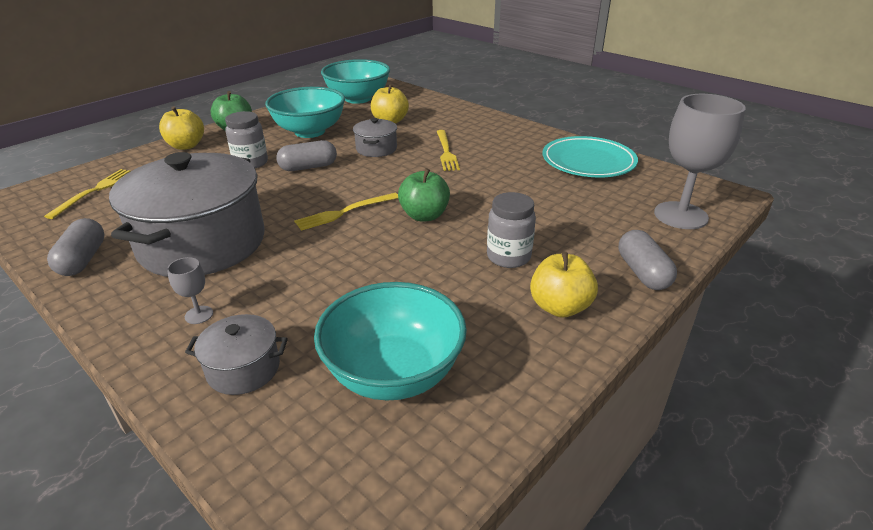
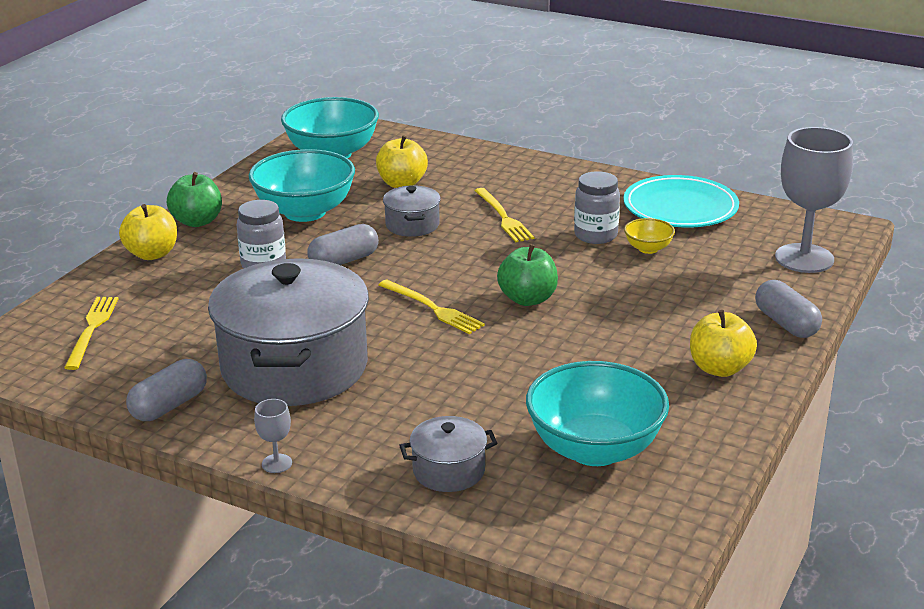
camera: 15 degrees left, 5 degrees down
(83, 259) = (169, 406): grey capsule -> grey capsule turned 60 degrees clockwise
(199, 315) = (360, 435): grey goblet -> grey goblet (277, 463)
(345, 212) = (432, 308): yellow fork -> yellow fork turned 90 degrees counterclockwise
(508, 257) = (645, 329): grey jar -> grey jar (595, 235)
(546, 189) = (648, 248): none -> yellow bowl

